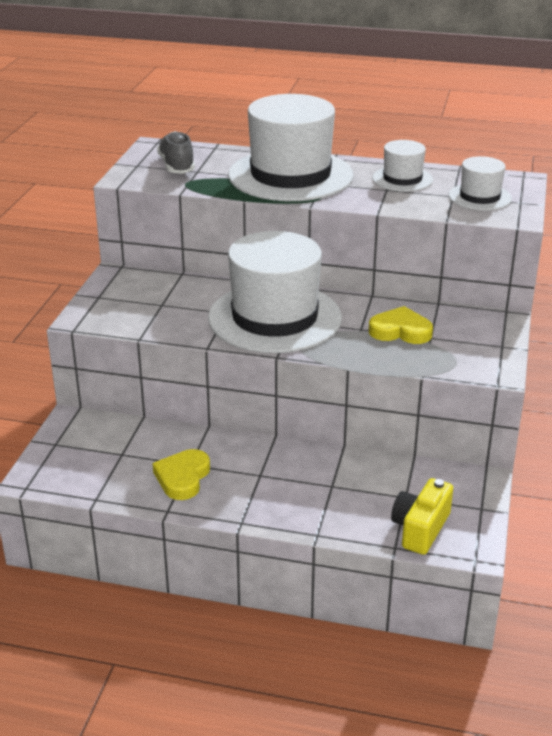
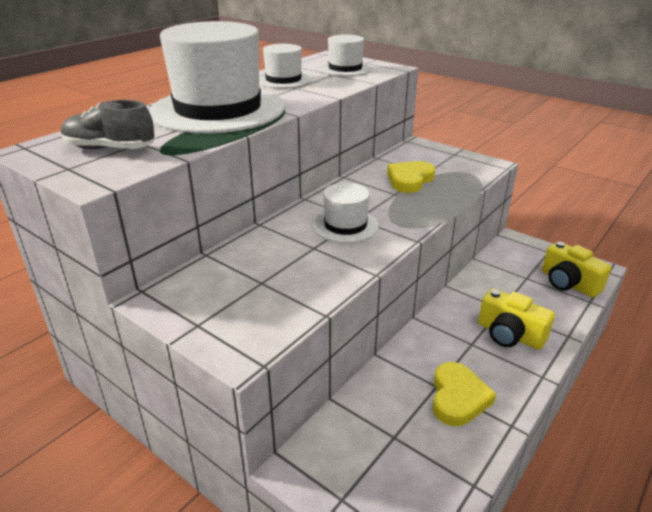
camera: 65 degrees left, 0 degrees up
(182, 478) = (458, 398): yellow heart -> yellow heart turned 120 degrees counterclockwise
(274, 317) = (345, 225): white hat -> white hat, size x0.48
(290, 496) = (509, 334): none -> yellow camera

